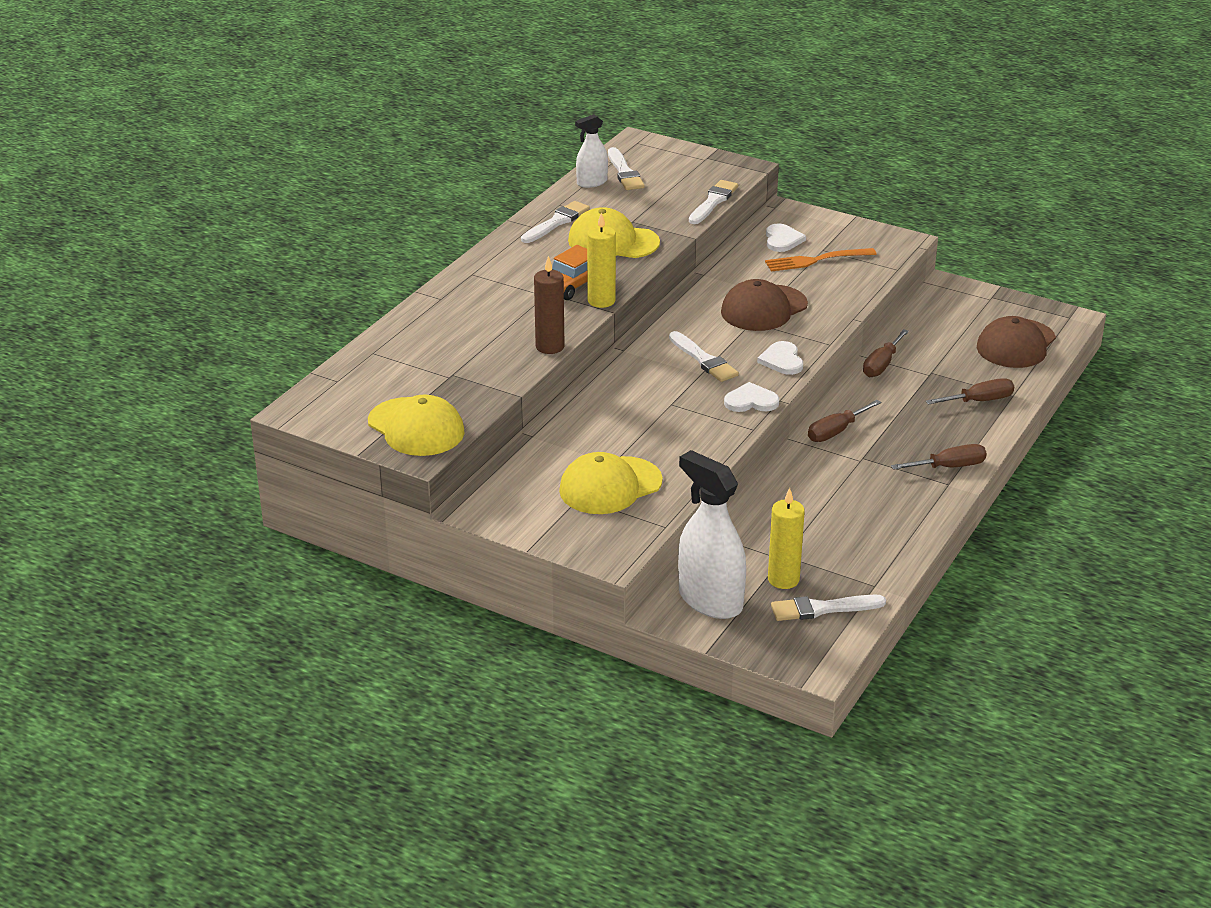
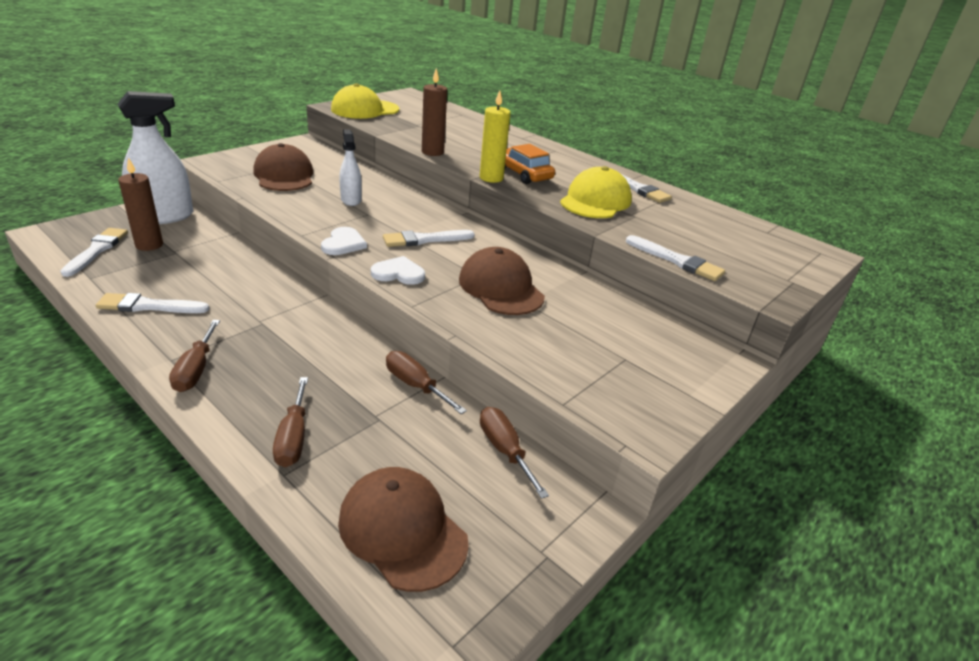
camera: 100 degrees right, 0 degrees up
(592, 182) = (718, 215): white spray bottle -> white spray bottle (351, 200)
(610, 486) = (284, 175): yellow cap -> brown cap
(624, 172) = (743, 232): white brush -> white brush (148, 306)
(782, 240) = (652, 336): white heart -> none
(783, 579) = (149, 245): yellow candle -> brown candle
(816, 260) = (598, 346): orange fork -> none
(836, 432) = (315, 320): brown screwdriver -> brown screwdriver (504, 450)

